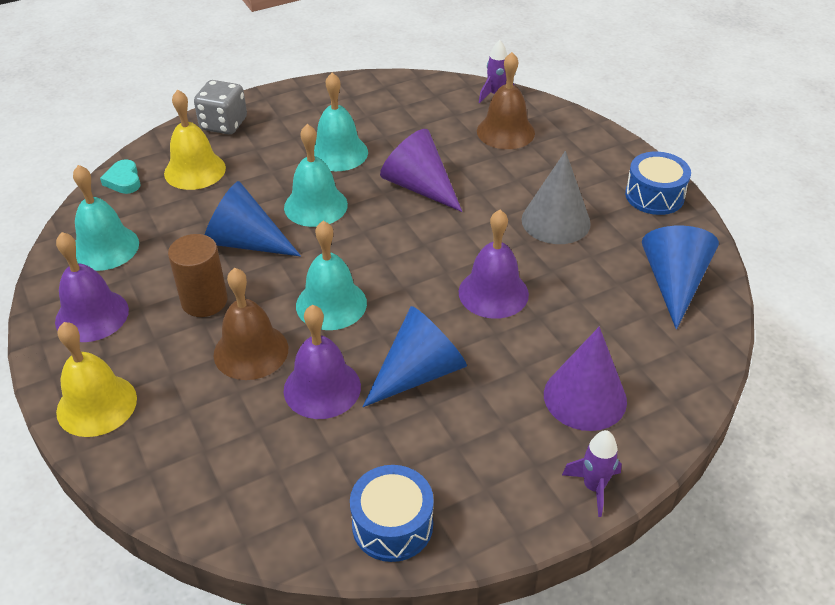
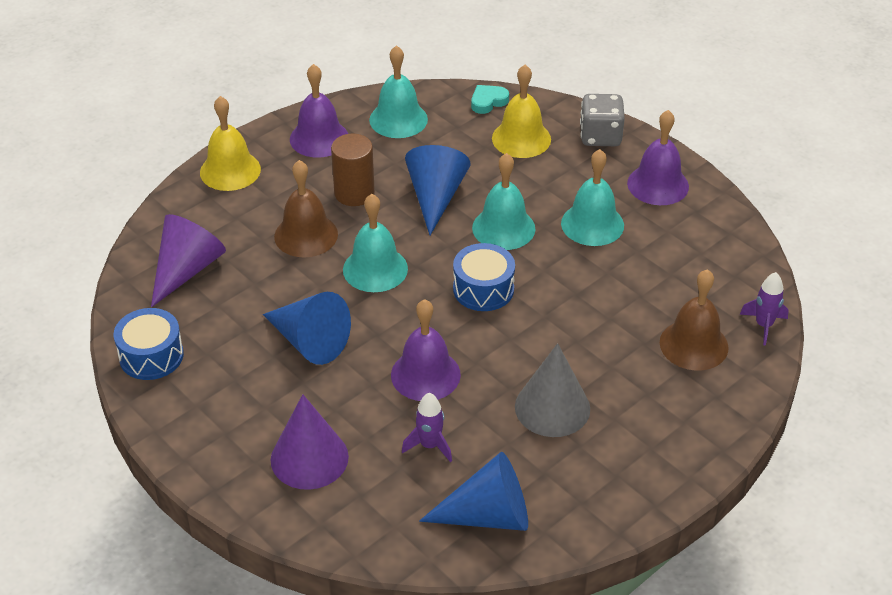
camera: 75 degrees right, 0 degrees up
(322, 388) = (277, 286): purple bell -> purple bell (658, 184)
(419, 187) = (564, 293): purple cone -> purple cone (186, 270)
(593, 487) = (209, 474): purple rocket -> purple rocket (429, 445)
(654, 196) = (633, 489): blue drum -> blue drum (483, 289)

